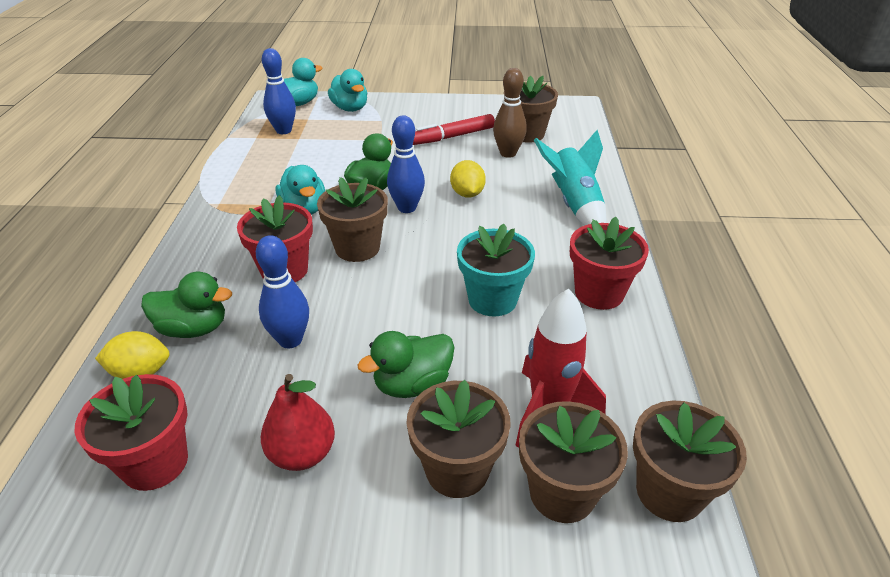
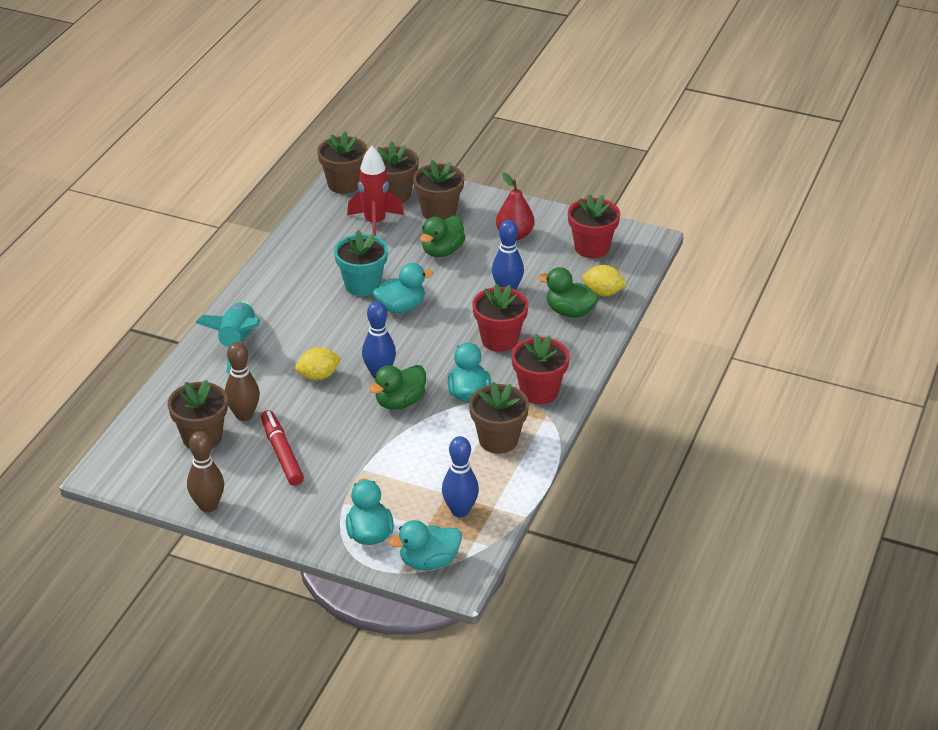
camera: 160 degrees left, 0 degrees up
(357, 248) = (438, 345): brown flower pot -> brown flower pot (498, 440)
(412, 384) = (442, 251): green duck -> green duck turned 135 degrees clockwise
(425, 282) = (401, 307): none -> turquoise duck
(452, 137) = (282, 453): red marker -> red marker turned 105 degrees counterclockwise
(467, 194) = (318, 376): yellow lemon -> yellow lemon turned 60 degrees clockwise
(481, 102) = (208, 506): none -> brown bowling pin
(599, 293) = (288, 273): red flower pot -> red flower pot (539, 391)

